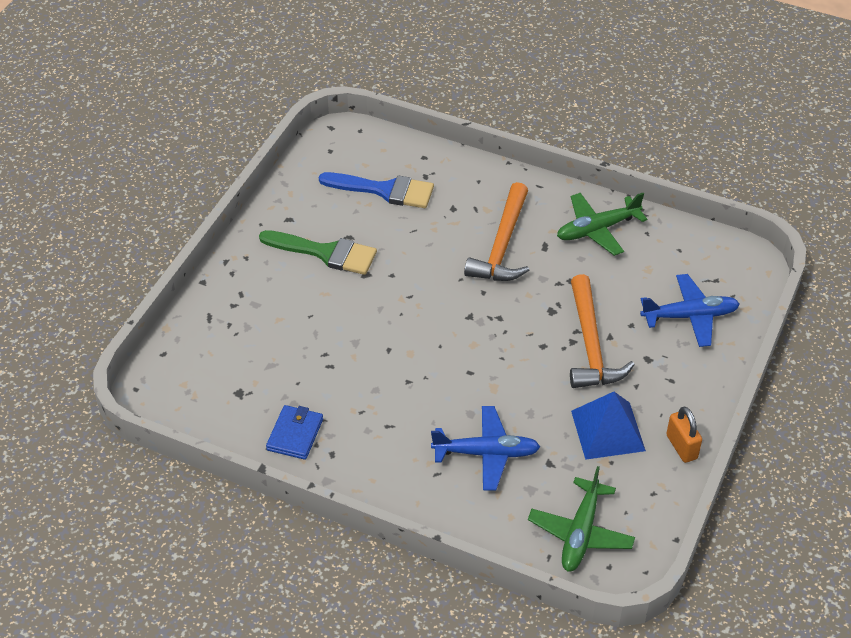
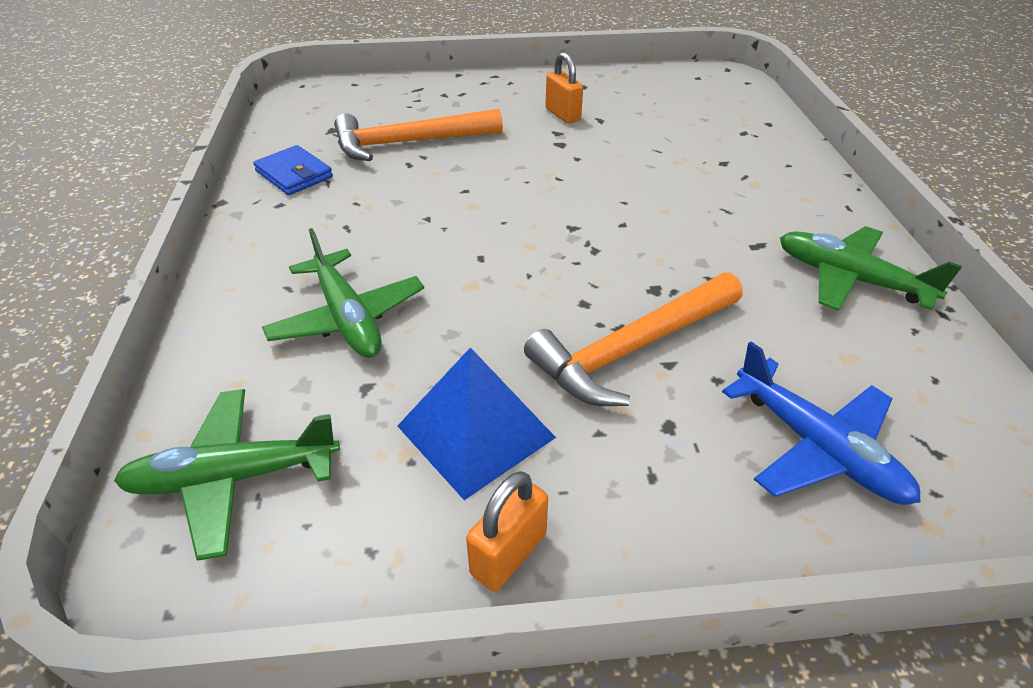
camera: 60 degrees right, 5 degrees down
(295, 434) = (294, 174): blue wallet -> blue wallet turned 60 degrees clockwise
(325, 253) = (562, 115): green brush -> orange padlock
(384, 190) = (689, 117): blue brush -> none
(486, 453) = (347, 318): blue plane -> green plane
(502, 245) = (714, 212): orange hammer -> orange hammer (409, 143)

